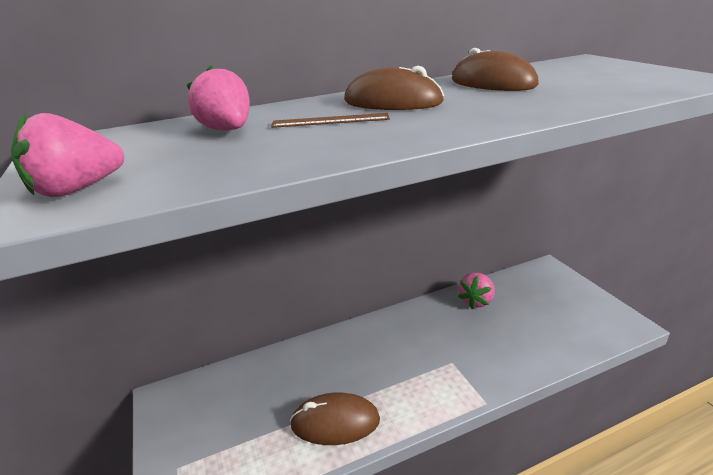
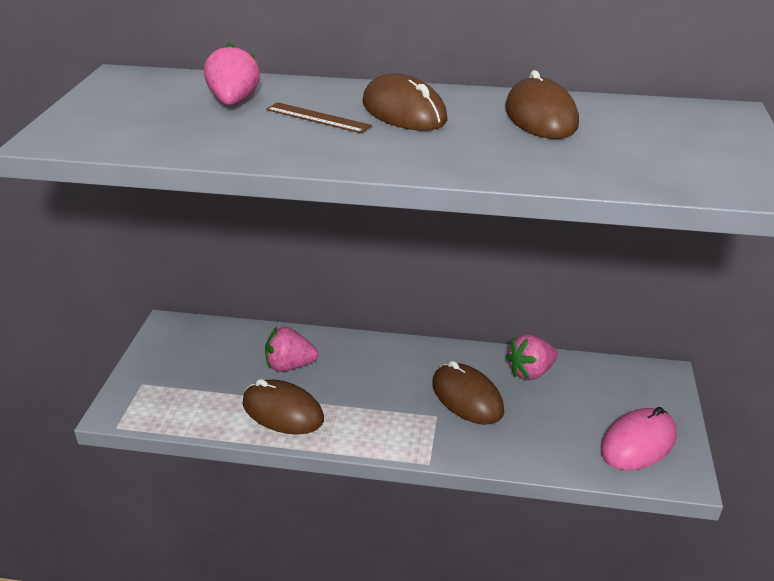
camera: 30 degrees right, 5 degrees up
(77, 189) = (86, 128): pink strawberry -> pink strawberry (289, 366)
(457, 338) = (467, 397): none -> brown mouse
(585, 316) = (638, 443): none -> pink mouse

